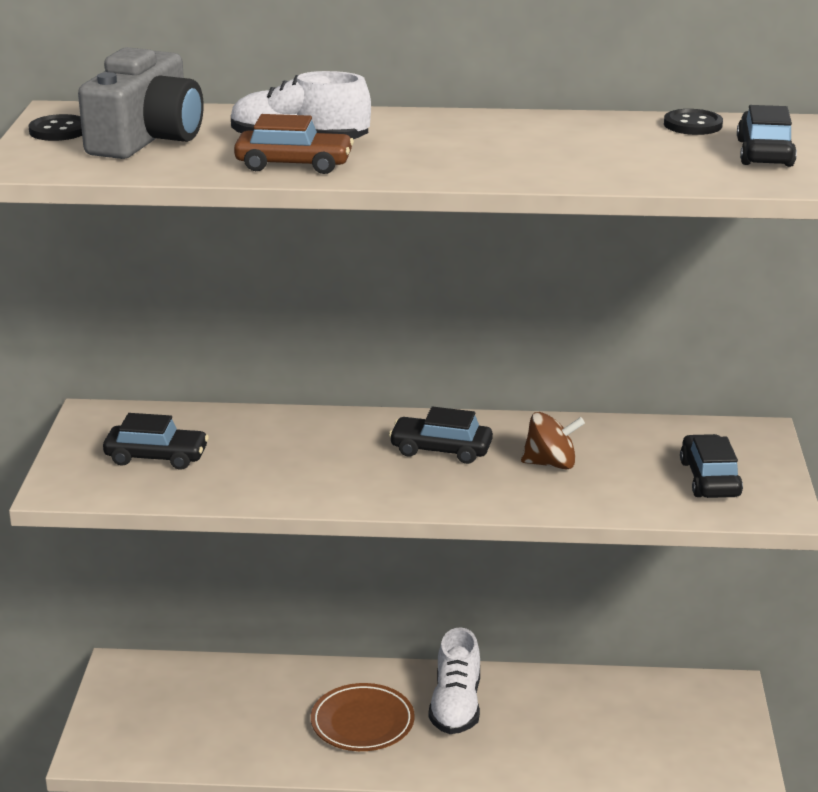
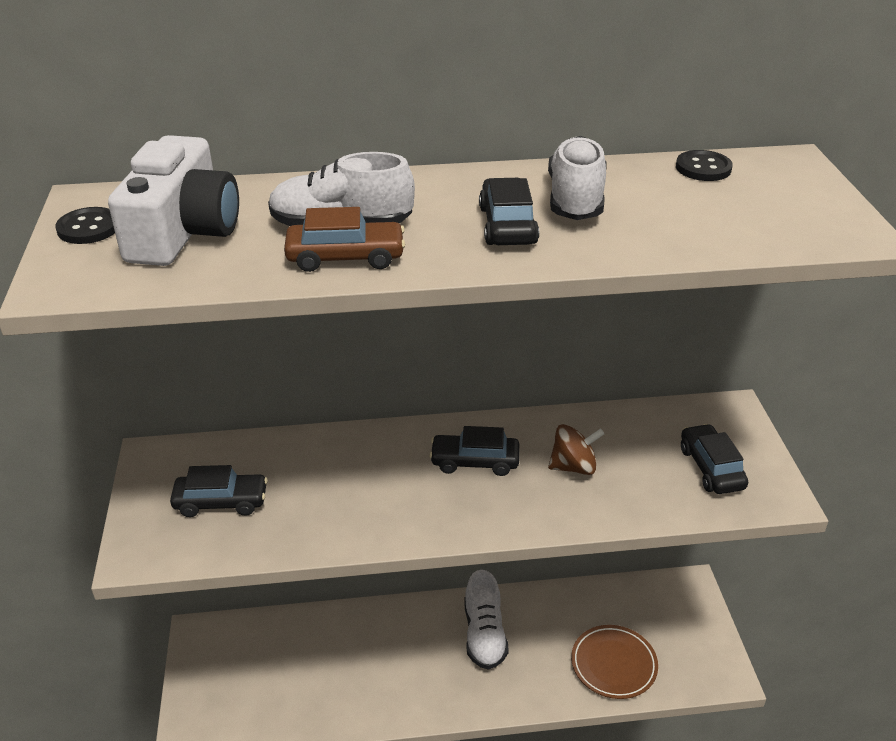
camera: 10 degrees left, 10 degrees up
(147, 138) = (184, 232): grey camera -> white camera
(362, 722) = (412, 663): brown plate -> brown plate (613, 664)
(543, 139) = (575, 199): none -> white shoe
(764, 153) = (786, 200): black car -> black car (507, 225)

